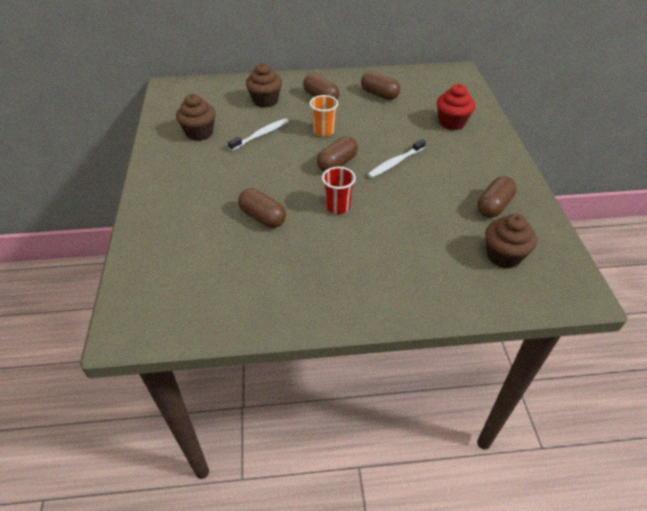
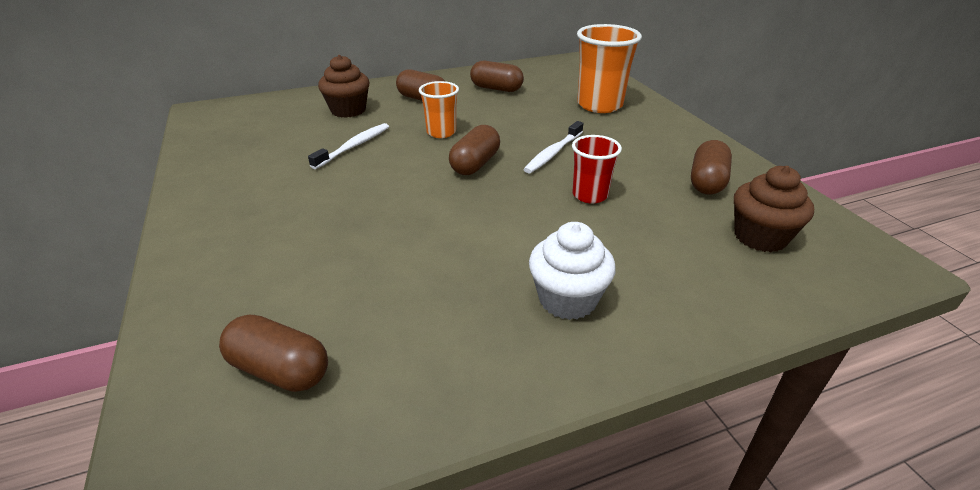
camera: 15 degrees left, 10 degrees down
(199, 133) = (260, 155): brown cupcake -> none
(262, 217) = (390, 245): brown capsule -> brown capsule (280, 370)
(337, 207) = (499, 214): red cup -> red cup (590, 195)
(354, 274) = (567, 299): none -> white cupcake
(451, 123) = (599, 105): red cupcake -> orange cup

